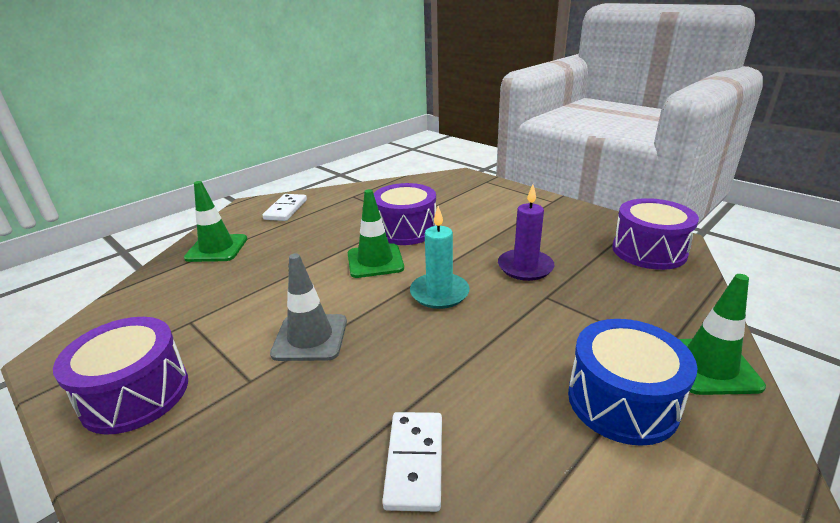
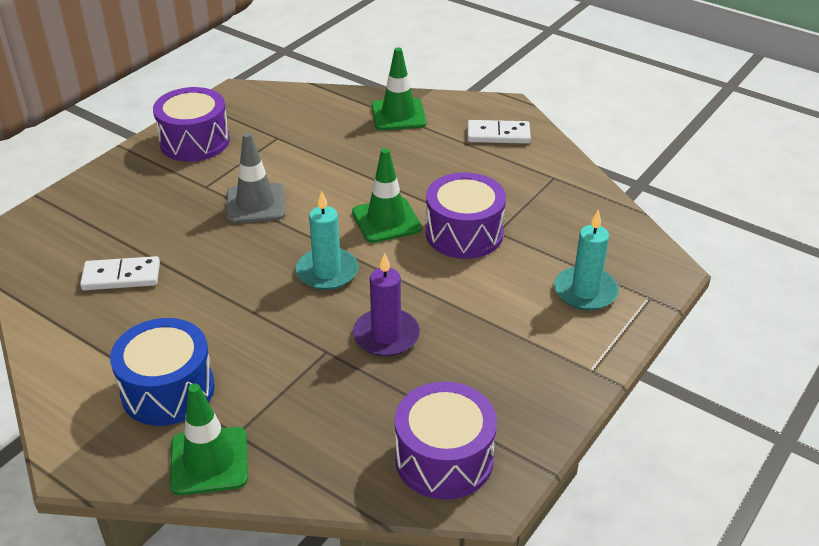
camera: 80 degrees right, 10 degrees up
(479, 196) = (585, 291): none -> turquoise candle

